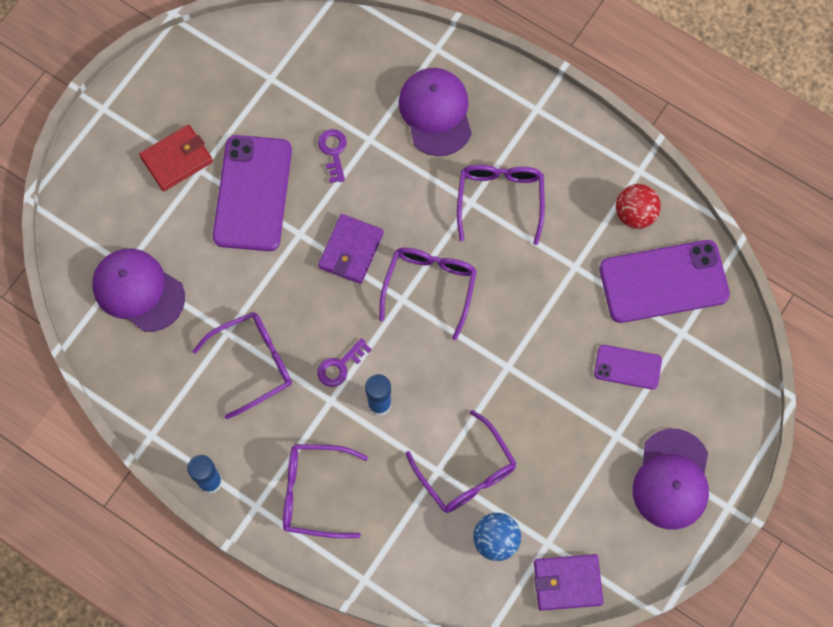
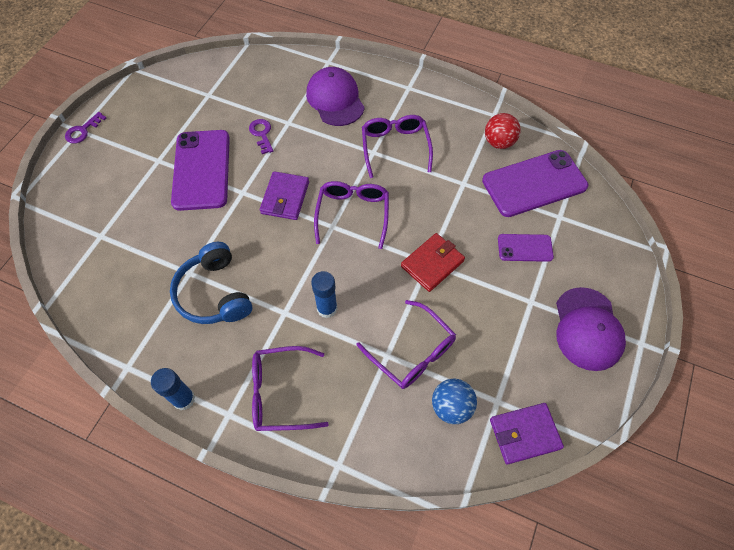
camera: 10 degrees left, 10 degrees down
(138, 290) = (111, 252): purple cap -> none
(177, 159) = (139, 155): red wallet -> red wallet (432, 264)
(253, 363) = (214, 293): purple glasses -> blue headphones
(340, 366) = (289, 284): purple key -> purple key (83, 131)

